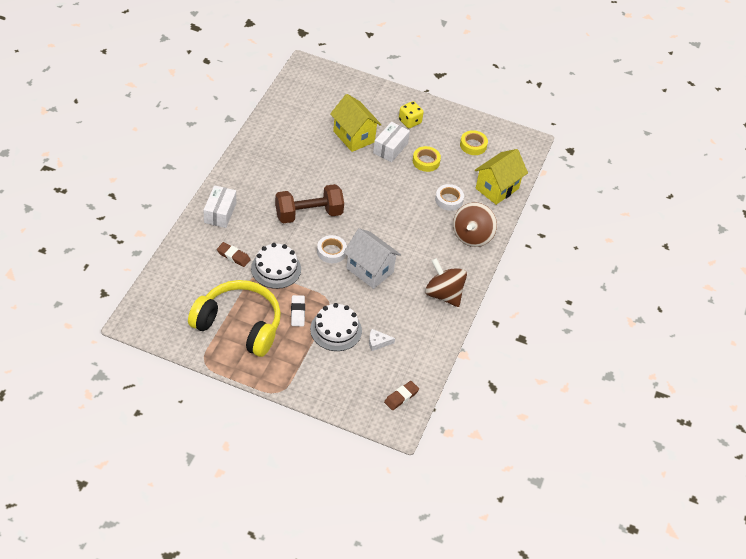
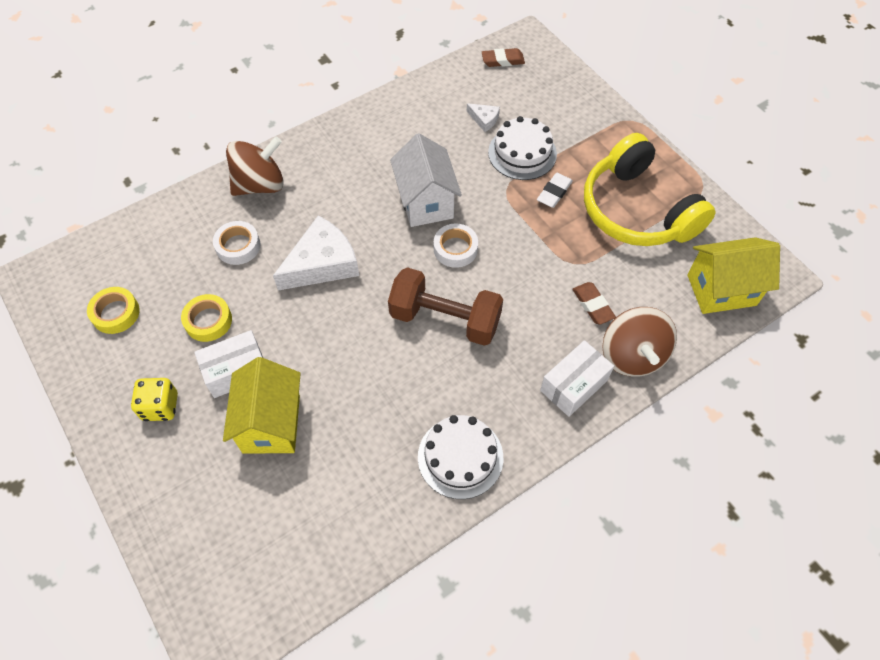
camera: 140 degrees left, 10 degrees up
(276, 269) = (545, 260): white cake -> white cake (460, 457)
(396, 211) = (322, 263): none -> white cheese
(443, 294) = (363, 135): brown spinning top -> brown spinning top (632, 355)
(497, 188) = (159, 231): yellow house -> yellow house (721, 290)

